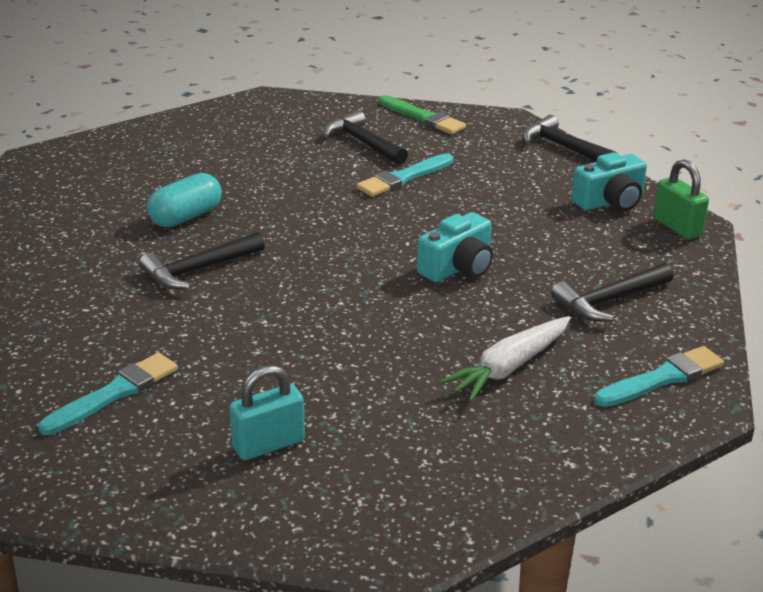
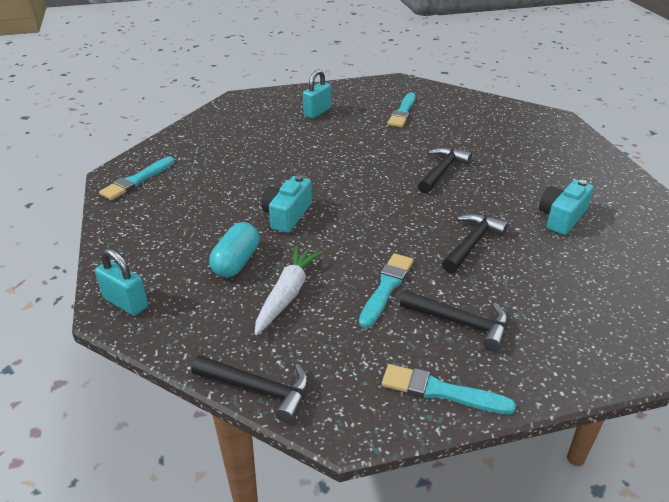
camera: 155 degrees right, 5 degrees up
(186, 217) = (498, 202): turquoise capsule -> turquoise capsule (236, 262)
(423, 117) = (441, 391): green brush -> turquoise brush
(509, 367) = (225, 165): white carrot -> white carrot (287, 294)
(609, 300) = (175, 219): black hammer -> black hammer (472, 243)
(610, 201) = (190, 316): turquoise camera -> turquoise camera (561, 217)
(677, 227) = (126, 302): green padlock -> turquoise padlock

